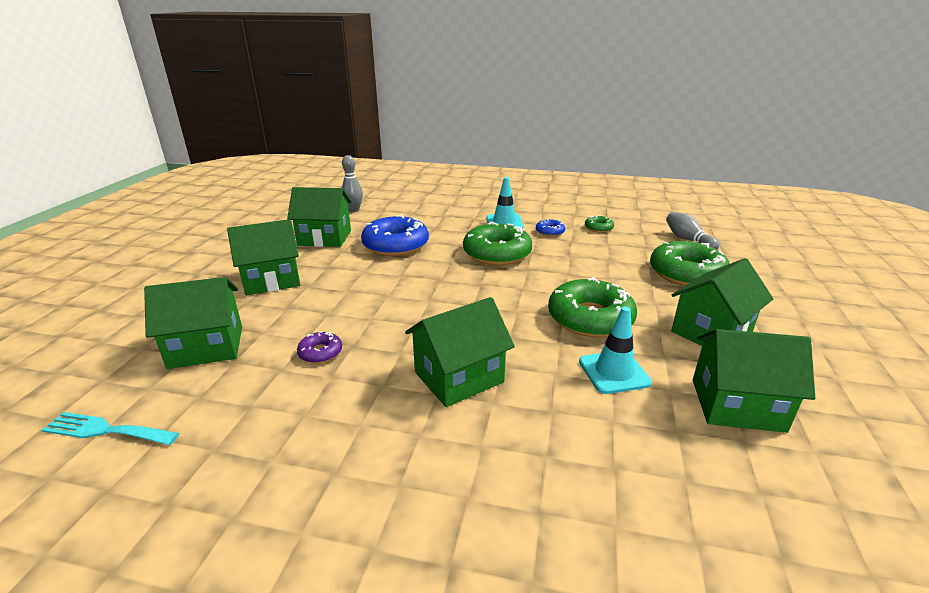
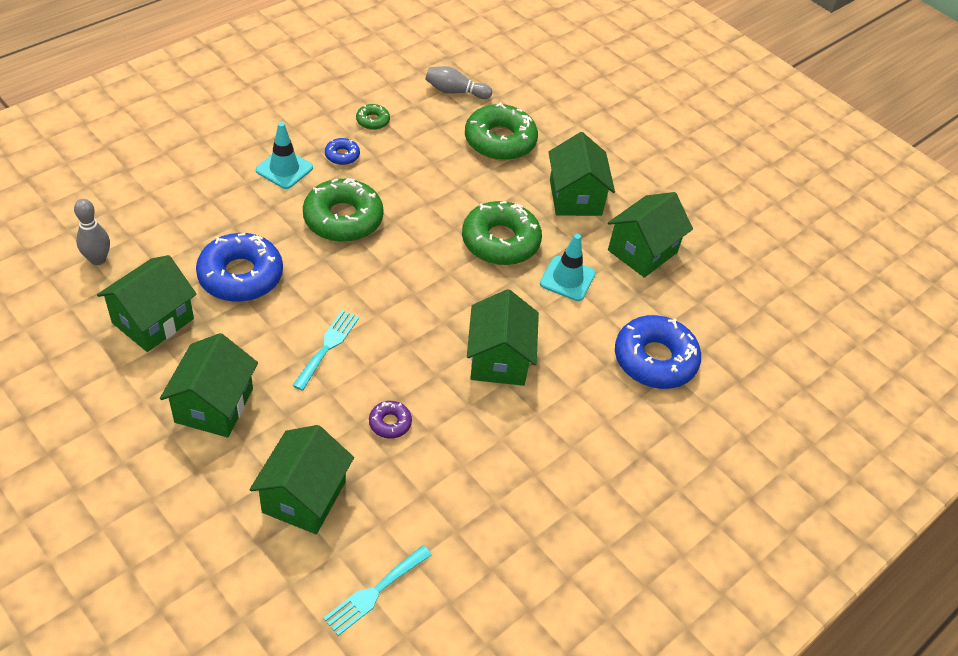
camera: 60 degrees left, 20 degrees up
(371, 295) = (328, 346): none -> turquoise fork
(612, 496) = (655, 359): none -> blue donut

